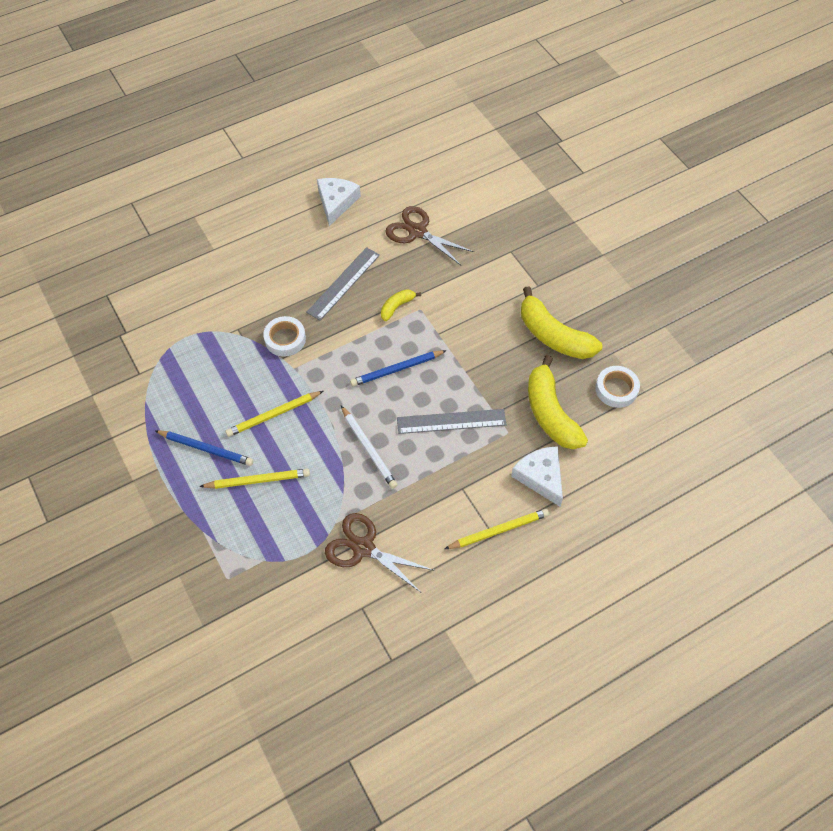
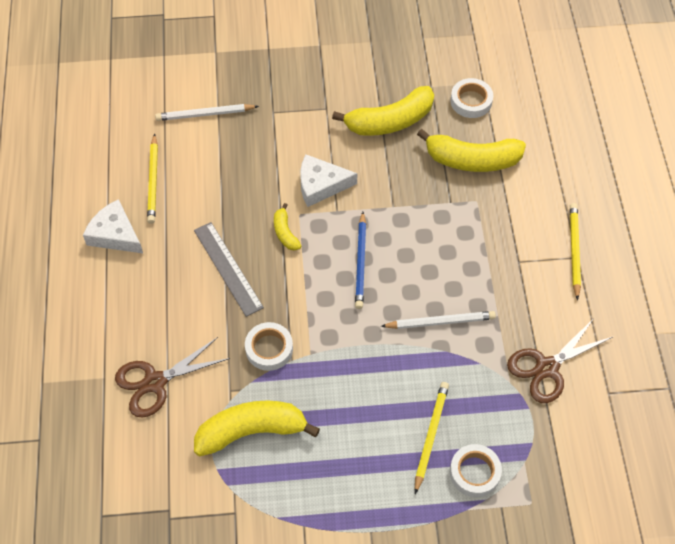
camera: 65 degrees left, 0 degrees up
(206, 449) = (369, 474): blue pencil -> none
(209, 356) = (251, 431): none -> yellow banana
(238, 525) = (474, 472): none -> white tape
(273, 415) = (359, 393): yellow pencil -> yellow pencil (153, 181)
(417, 231) = (201, 178): brown scissors -> brown scissors (155, 382)
(451, 421) = (443, 241): grey ruler -> none
(480, 208) = (205, 114): none -> white pencil
(540, 477) = (534, 196): white cheese -> white cheese (321, 185)

